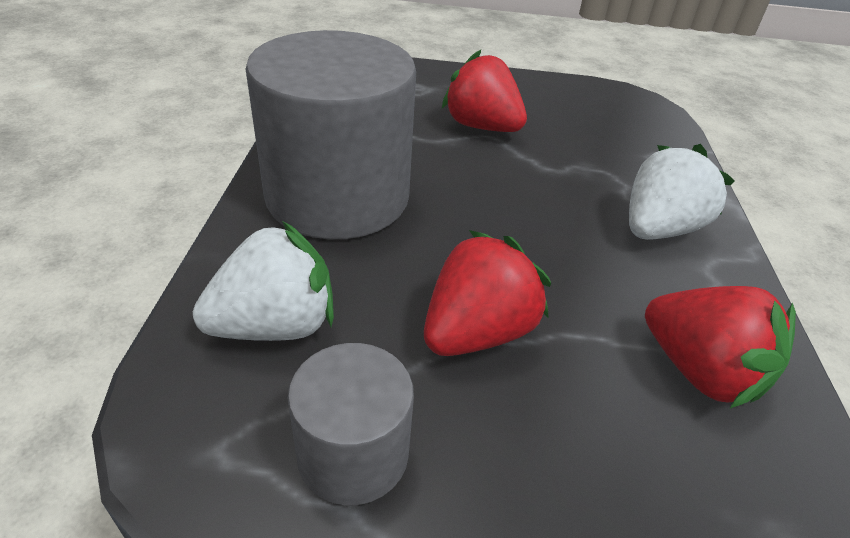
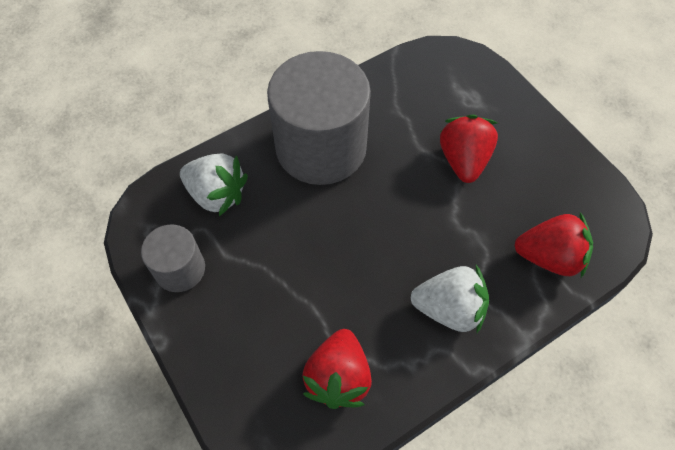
camera: 55 degrees right, 20 degrees up
(477, 332) = (280, 269): red strawberry -> red strawberry (549, 257)

